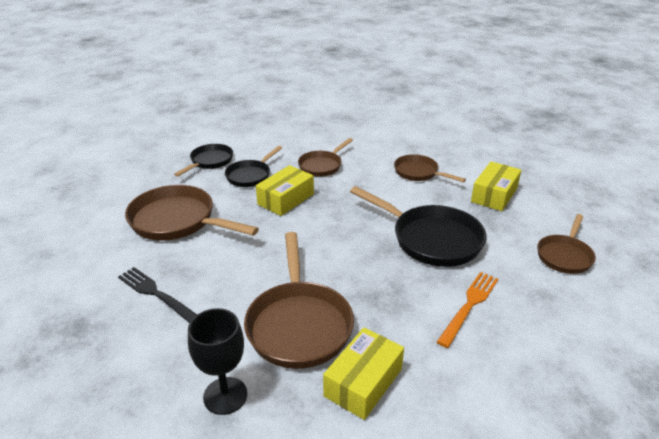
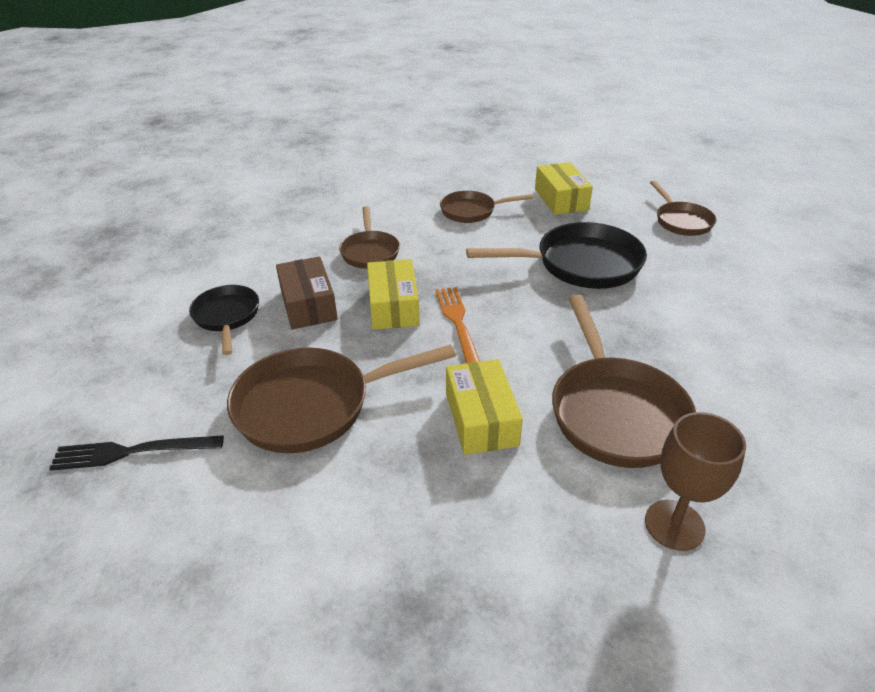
camera: 45 degrees left, 5 degrees up
(156, 294) = (438, 496): black fork -> black fork (131, 452)
(225, 395) = (674, 525): black goblet -> brown goblet
(250, 175) = (308, 304): black pan -> brown box
(299, 324) = (615, 412): brown pan -> brown pan turned 45 degrees clockwise
(363, 382) = (736, 416): yellow box -> yellow box (481, 419)
(469, 305) = (693, 300): orange fork -> orange fork (458, 324)

